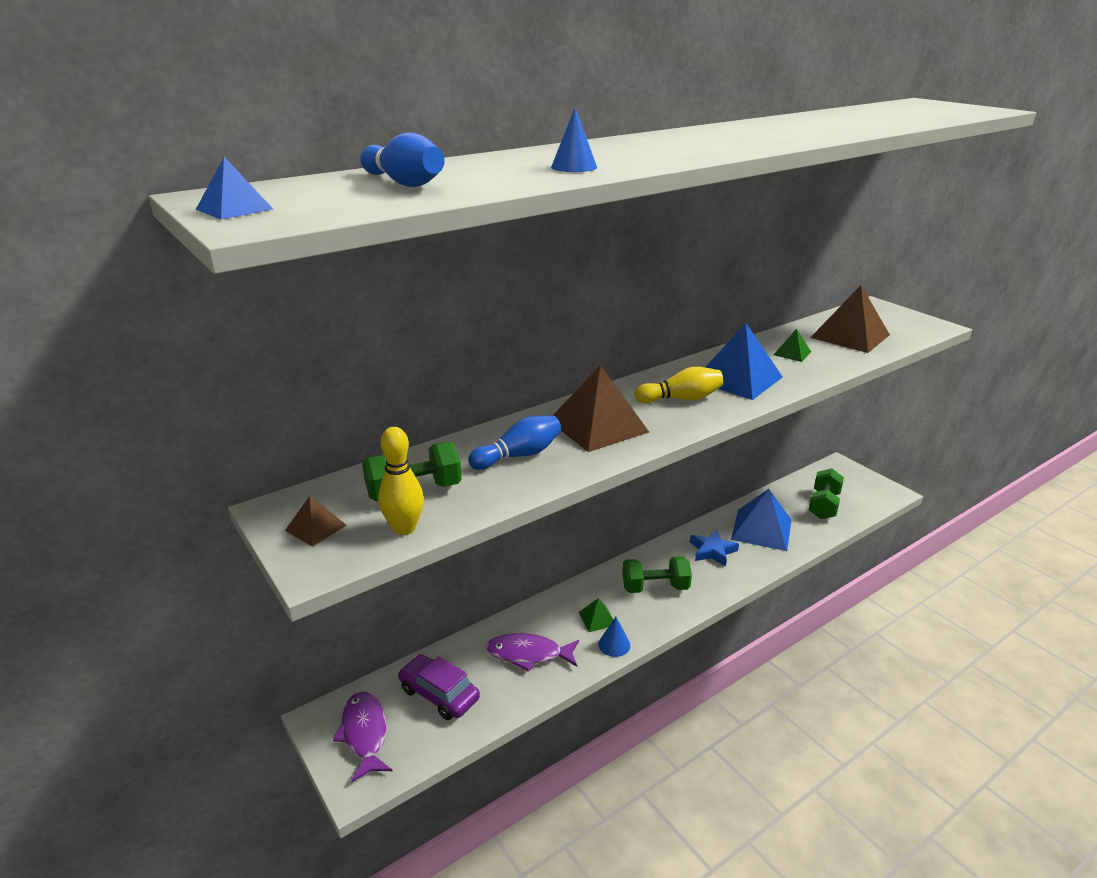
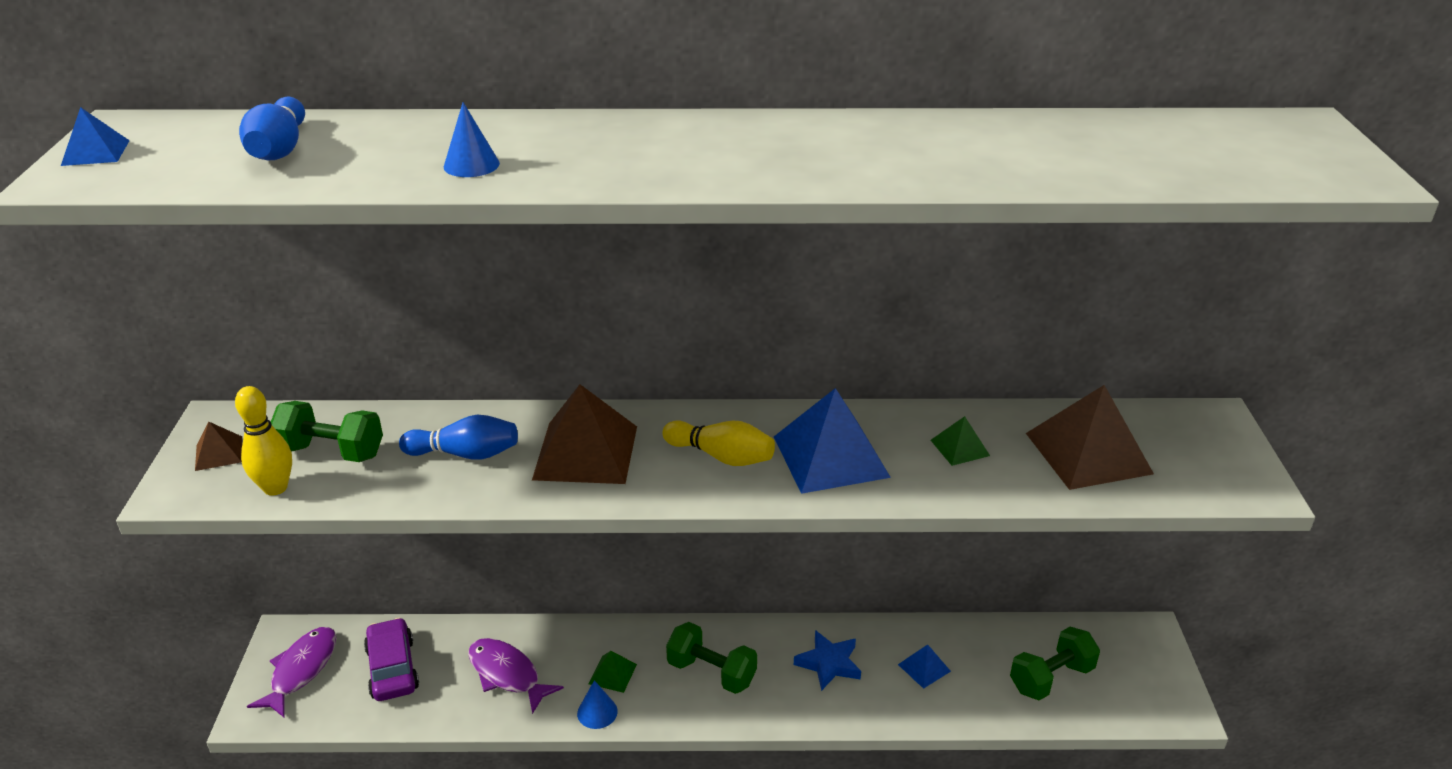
camera: 35 degrees right, 5 degrees up
(761, 529) = (924, 667): blue pyramid -> blue pyramid, size x0.48

